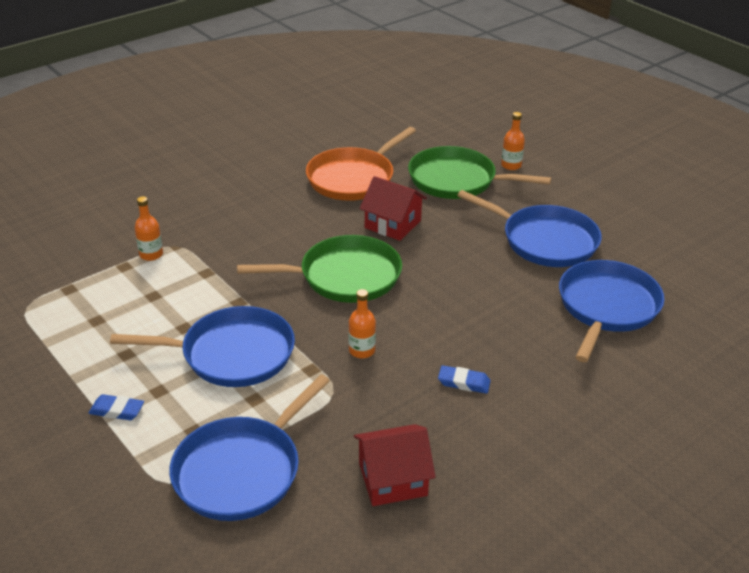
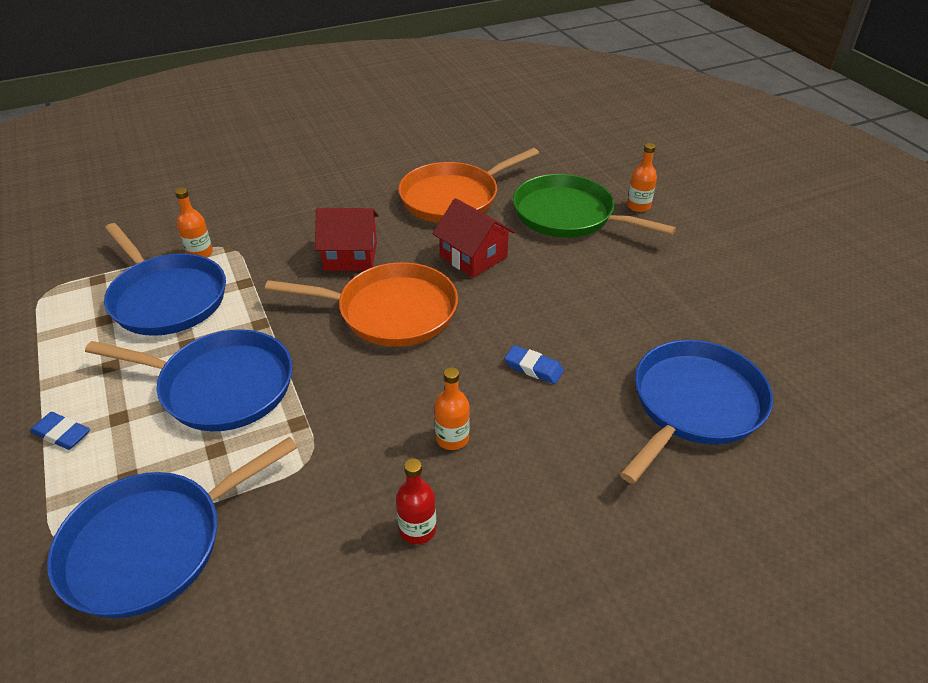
camera: 15 degrees right, 5 degrees up
(345, 276) = (391, 311): green pan -> orange pan
(362, 350) = (367, 409): orange bottle -> orange bottle (452, 438)
(392, 479) = (323, 599): red house -> red house (350, 256)
(440, 423) = (417, 529): none -> red bottle
(464, 382) = (471, 477): blue eraser -> blue eraser (533, 368)
(545, 241) = (645, 304): blue pan -> blue pan (167, 298)

